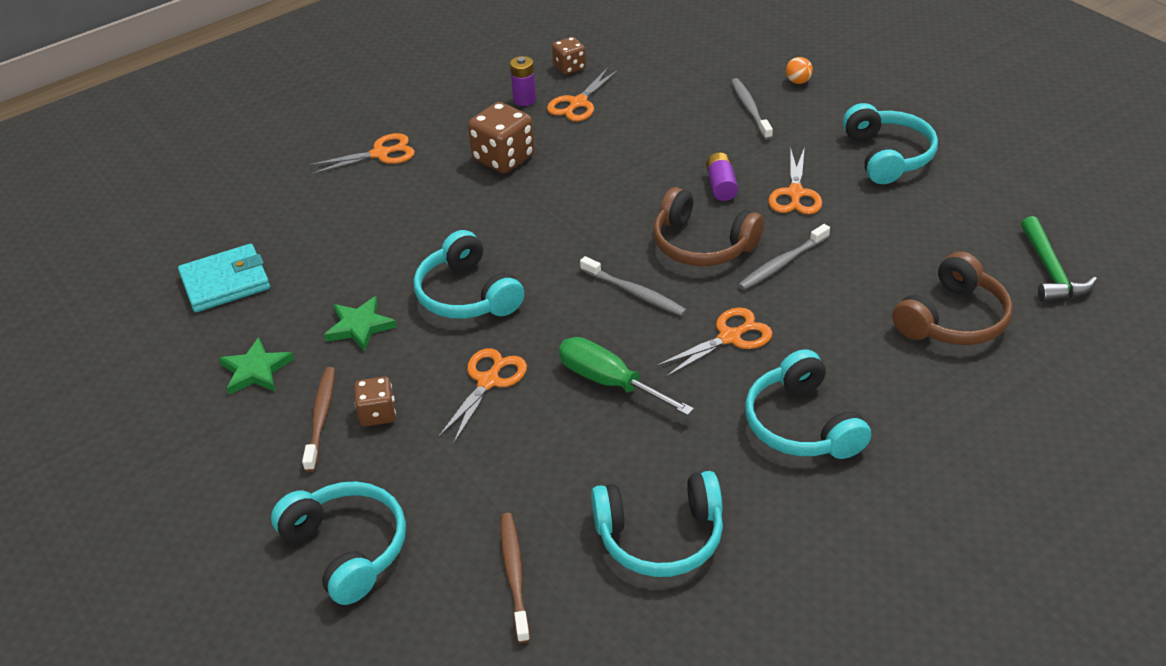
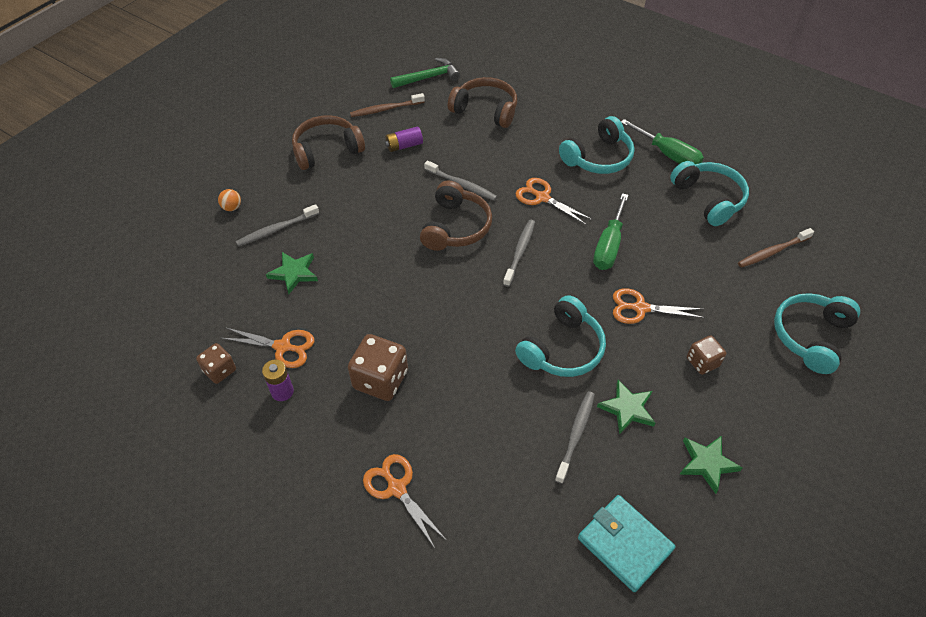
camera: 110 degrees left, 10 degrees up
(321, 417) = (724, 396): brown toothbrush -> brown toothbrush (385, 109)
(356, 278) = (576, 434): none -> grey toothbrush
(676, 116) = (294, 273): none -> green star
(721, 186) = (384, 229): purple battery -> purple battery (404, 146)
(785, 520) = (668, 155): none -> green screwdriver
(795, 193) = (383, 189): orange scissors -> none
(887, 156) = (327, 150): turquoise headphones -> brown headphones

